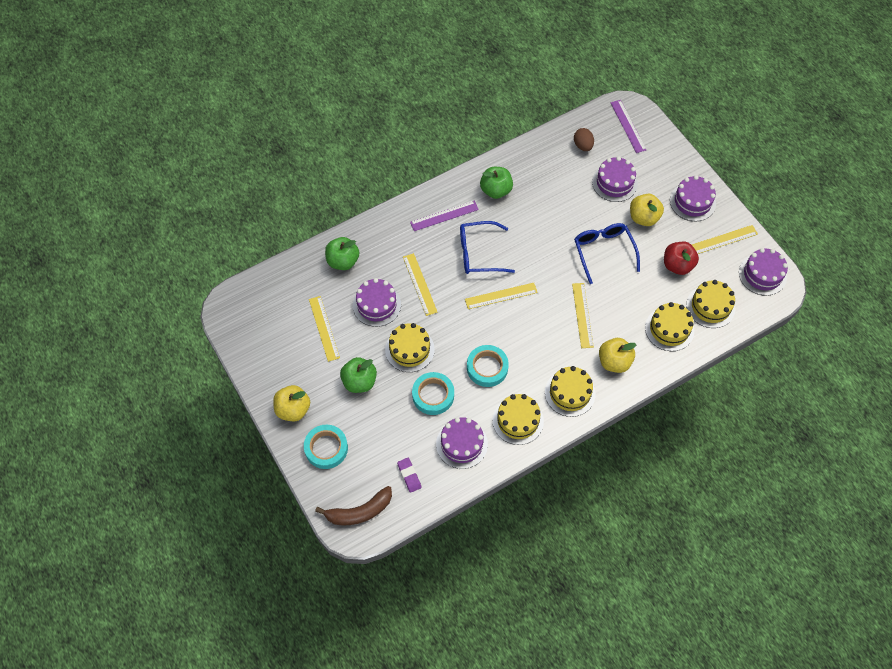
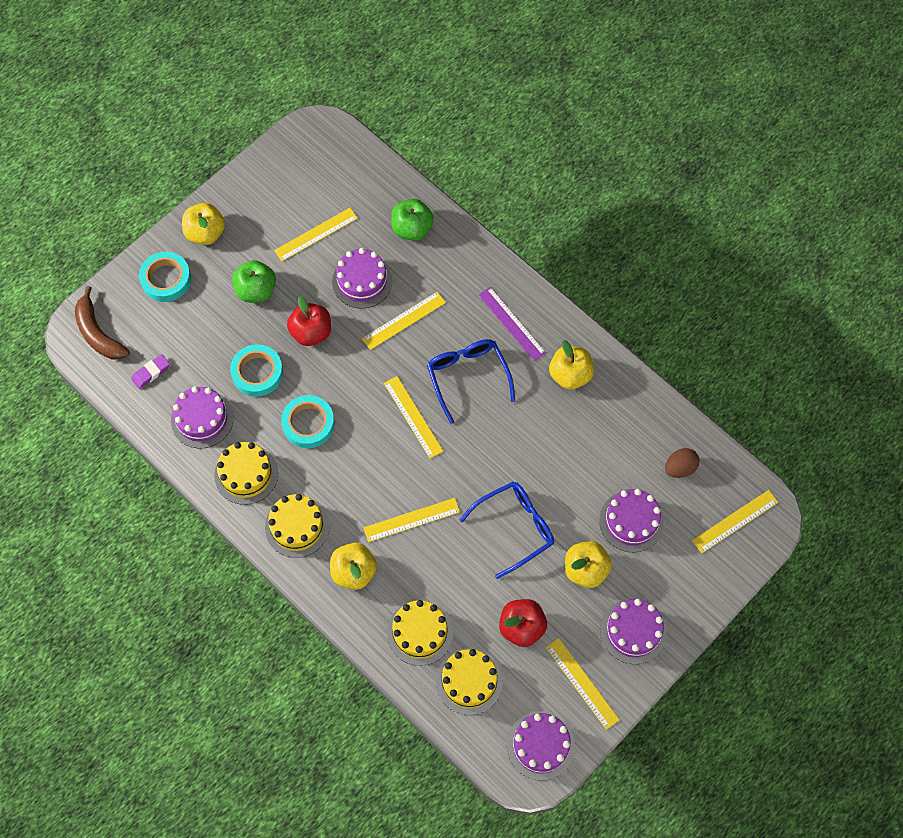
camera: 75 degrees right, 5 degrees up
(409, 349) = (311, 332): yellow cake -> red apple
(496, 190) = (570, 375): green apple -> yellow apple
(628, 126) = (735, 521): purple ruler -> yellow ruler

